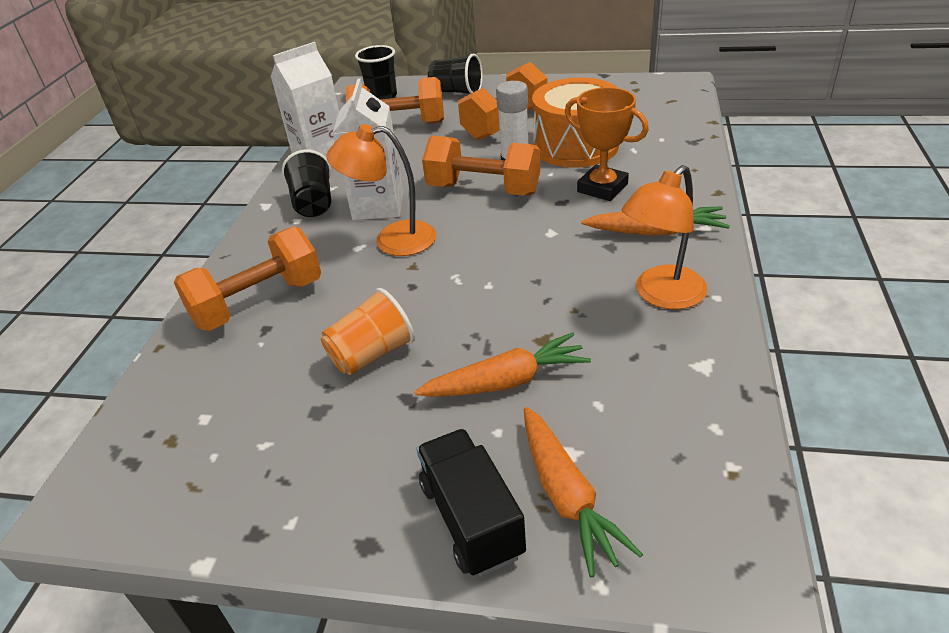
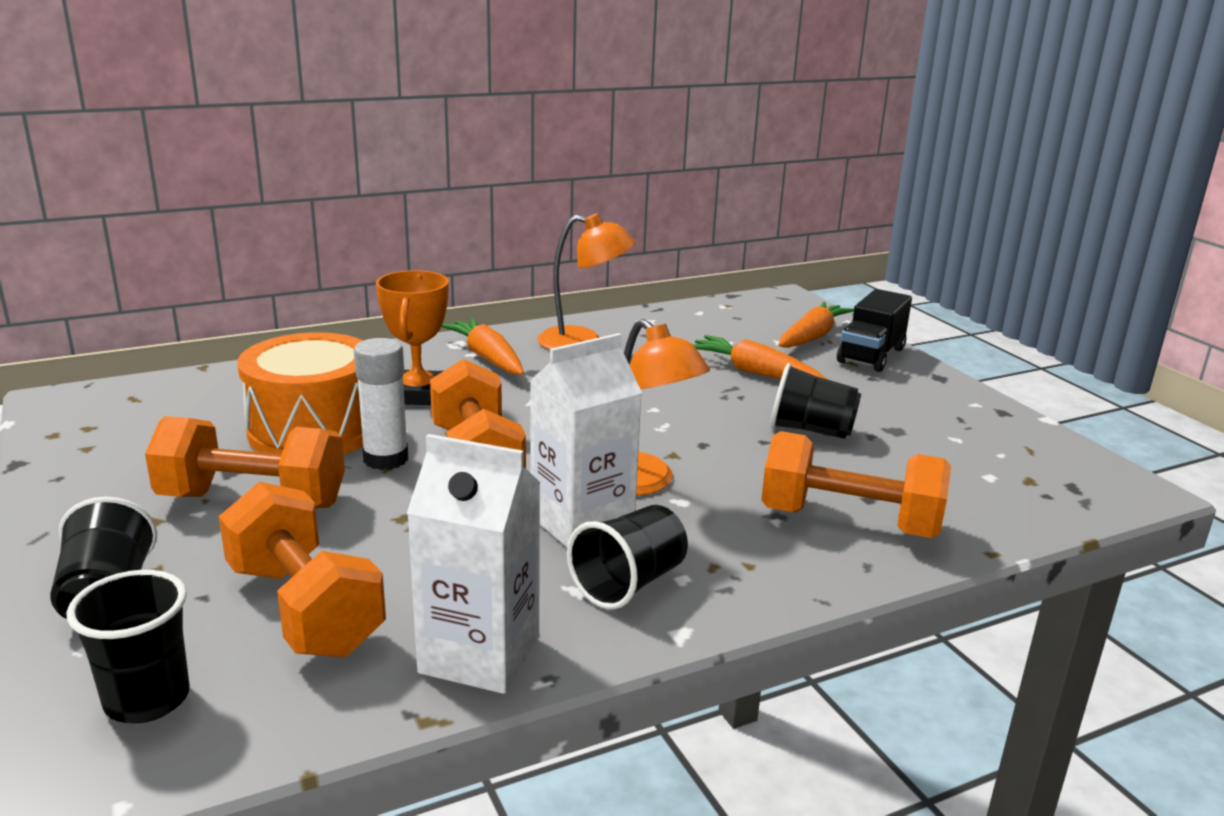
camera: 130 degrees left, 15 degrees down
(372, 354) = (810, 430): orange cup -> black cup

